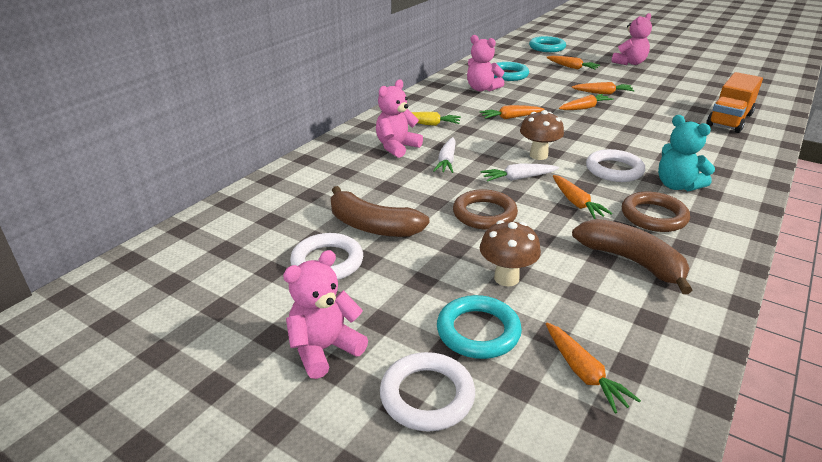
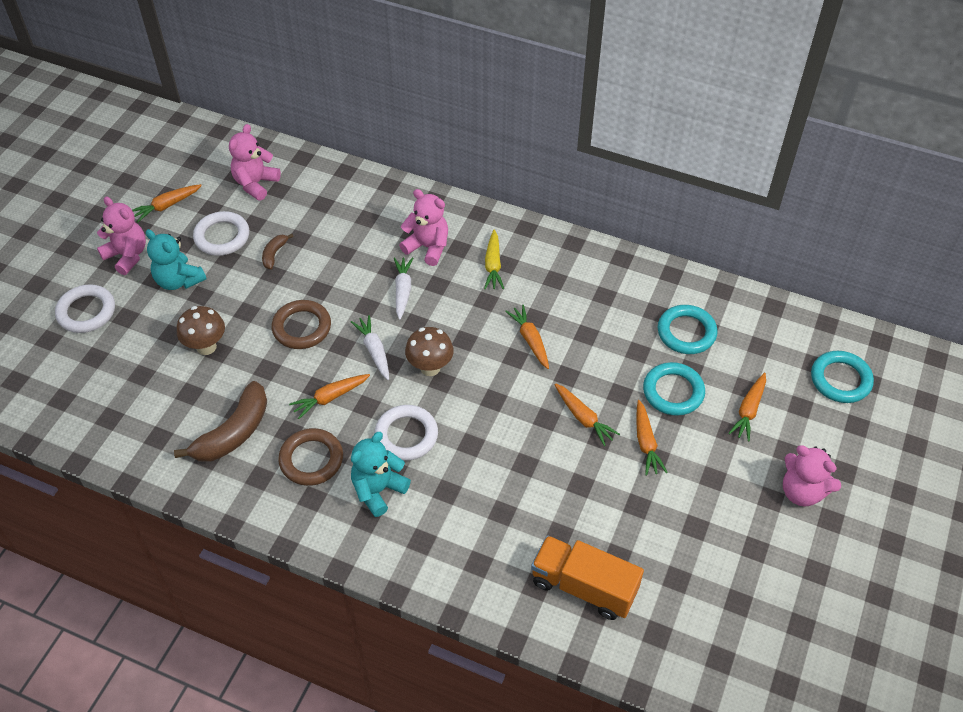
camera: 80 degrees right, 20 degrees up
(372, 226) = (274, 254): brown banana -> brown banana, size x0.49
(390, 299) = (179, 280): none -> turquoise teddy bear
(447, 161) = (402, 291): white carrot -> white carrot turned 90 degrees clockwise
(478, 331) = (144, 333): turquoise ring -> turquoise ring (673, 392)
(482, 89) = (620, 307): pink teddy bear -> pink teddy bear (255, 184)
(583, 373) = (103, 392): orange carrot -> orange carrot (167, 206)

